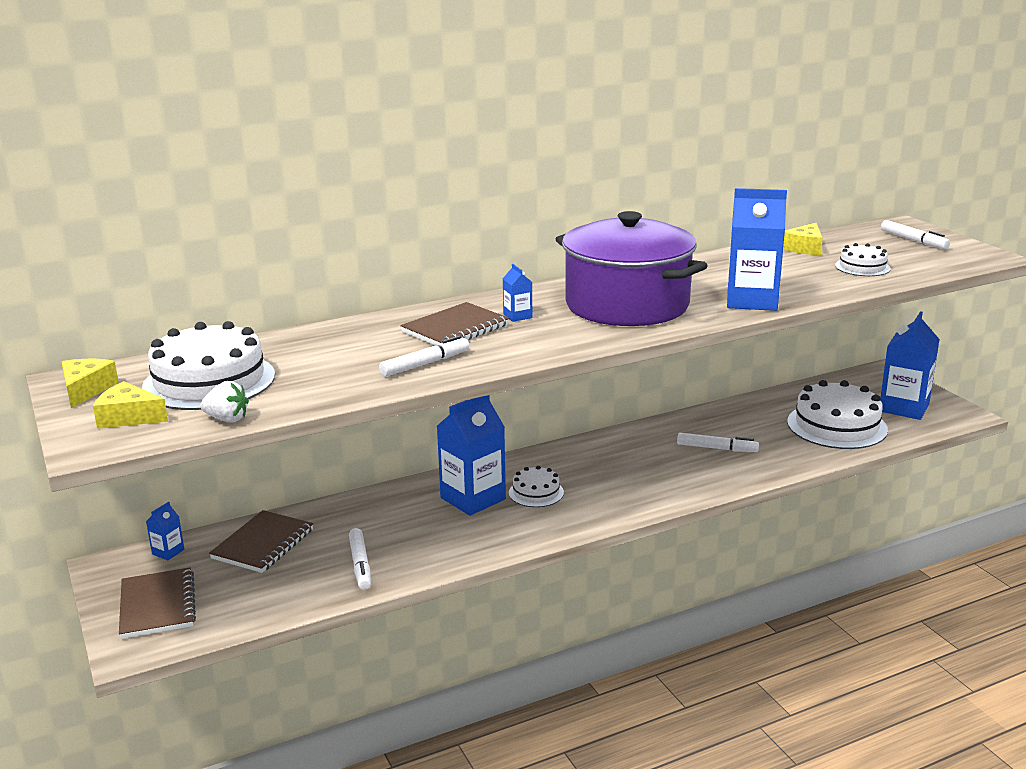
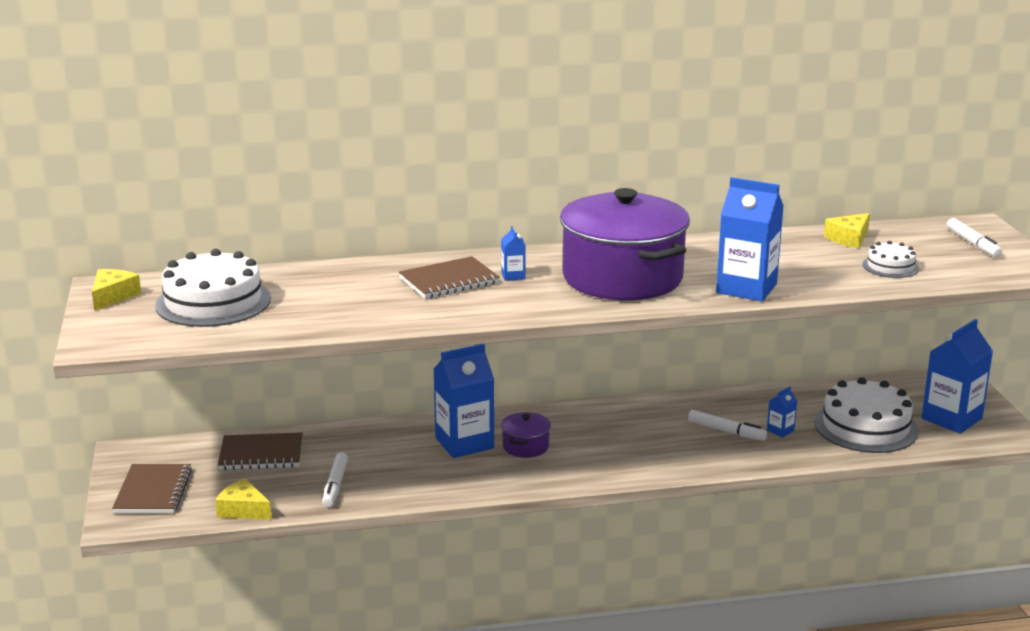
camera: 15 degrees right, 0 degrees up
(129, 417) = (134, 325): yellow cheese -> yellow cheese (243, 510)
(168, 552) = (180, 448): blue carton -> blue carton (780, 430)
(227, 419) = (209, 337): white strawberry -> none
(263, 544) = (261, 454): brown notebook -> brown notebook turned 45 degrees clockwise
(425, 364) = (401, 311): white marker -> none
(536, 492) = (525, 446): white cake -> purple pot

